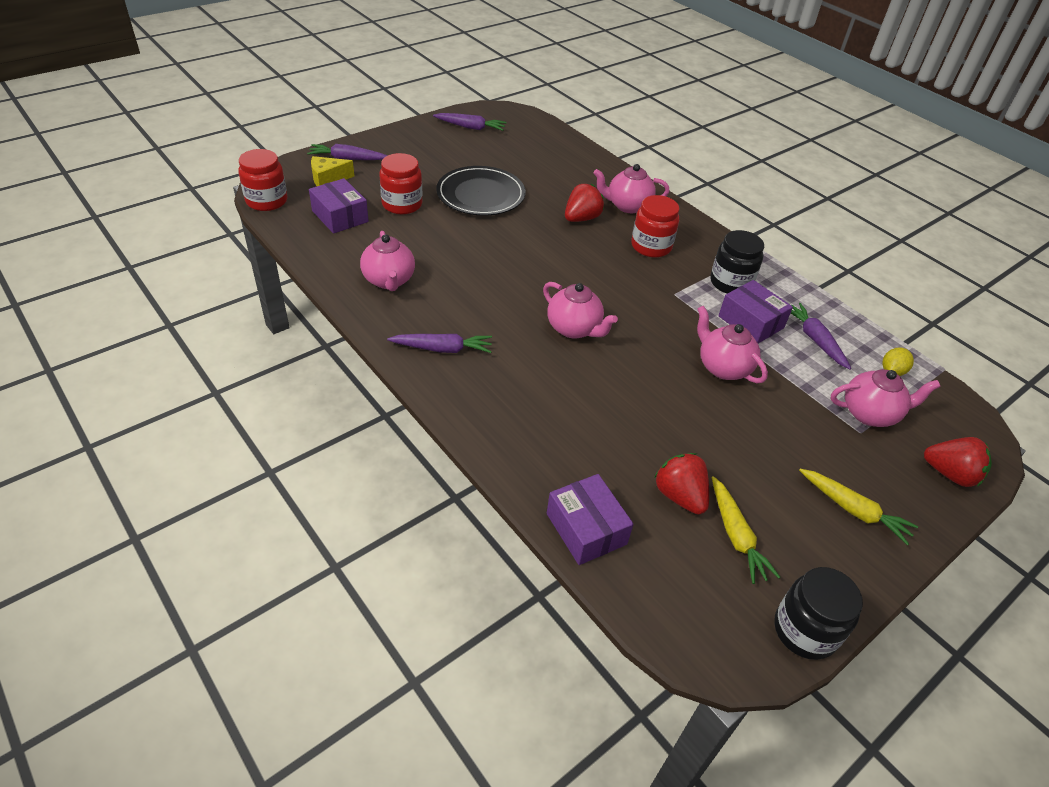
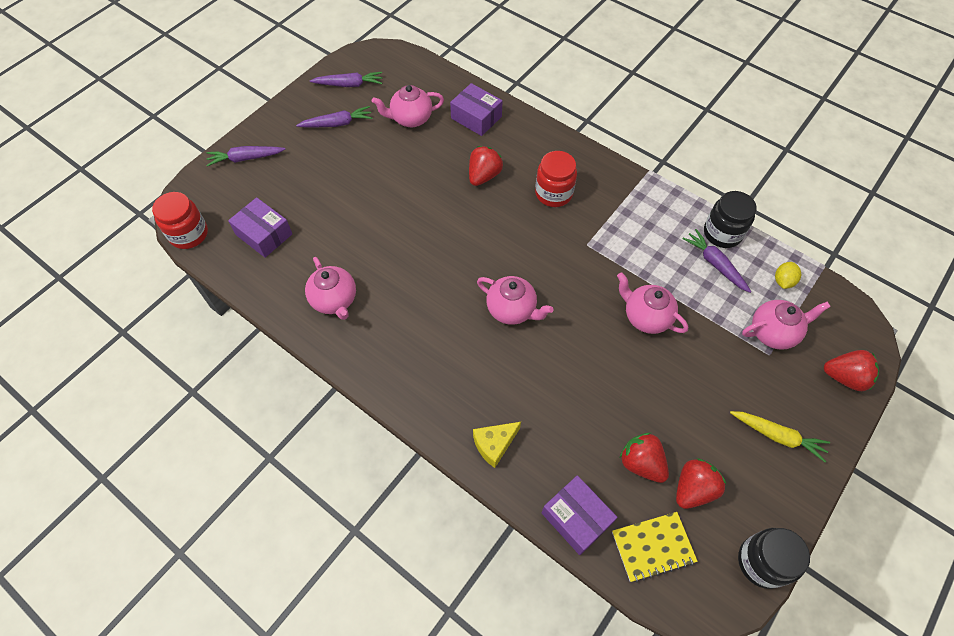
camera: 10 degrees left, 15 degrees up
(328, 179) = (236, 190): yellow cheese -> yellow cheese (494, 445)
(402, 204) = (316, 203): red jar -> none
(443, 349) = (406, 365): purple carrot -> purple carrot (337, 123)
(481, 195) = (384, 171): black plate -> none
(627, 206) = (520, 148): pink teapot -> pink teapot (410, 119)
(670, 580) = (653, 547): none -> yellow notebook
(730, 283) = (631, 218): black jar -> black jar (722, 233)
(736, 535) = (693, 489): yellow carrot -> red strawberry
(751, 322) = (658, 259): purple box -> purple box (476, 117)

